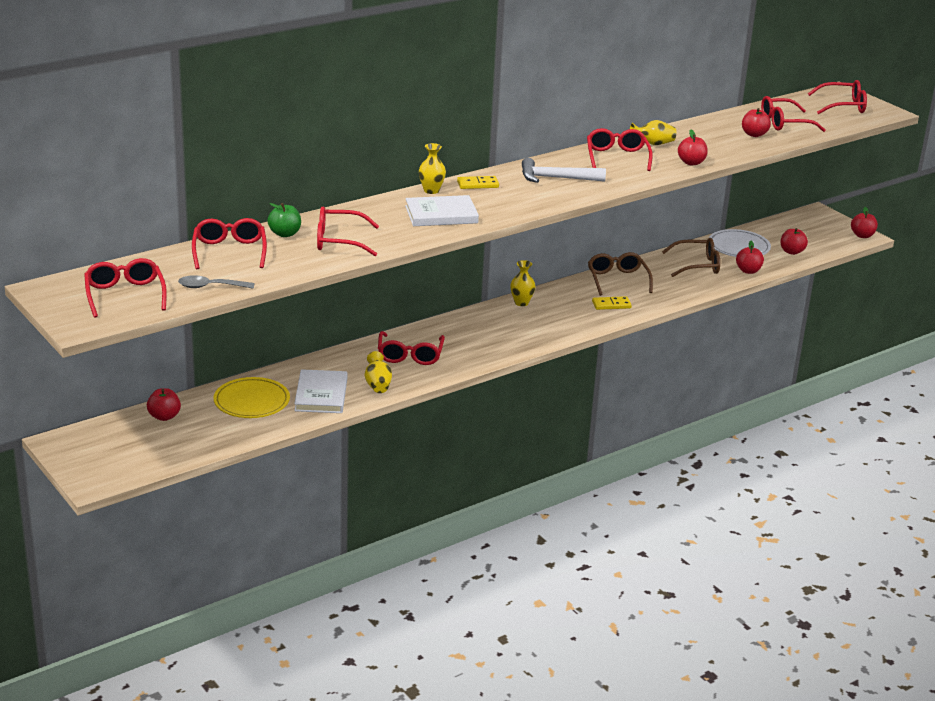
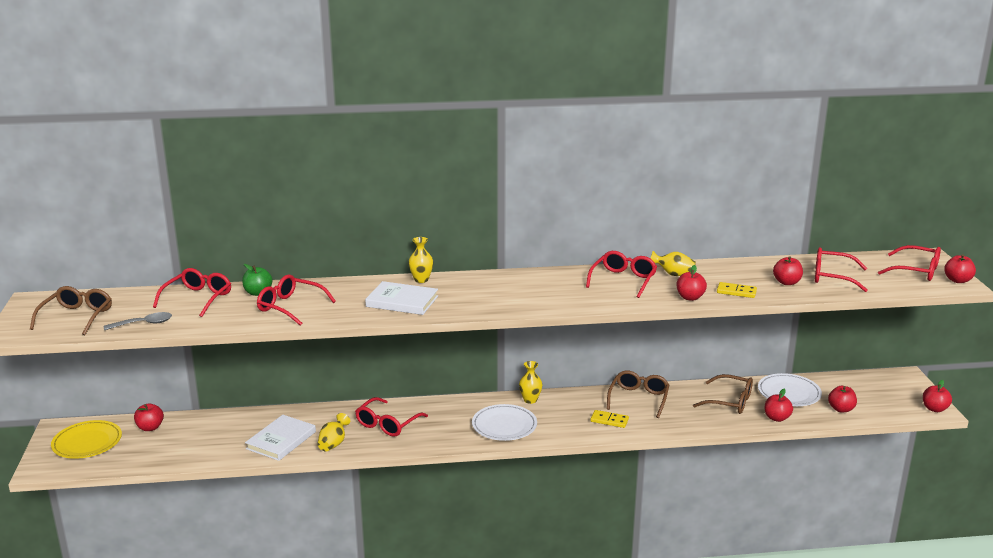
camera: 30 degrees right, 5 degrees down
(125, 295) = (77, 317): red glasses -> brown glasses
(210, 287) = (144, 324): grey spoon -> grey spoon turned 135 degrees clockwise
(251, 402) = (224, 432): yellow plate -> yellow plate (87, 443)
(478, 184) = (467, 282): yellow domino -> yellow domino (736, 292)
(522, 331) = (504, 426): none -> white plate
(556, 178) = (543, 289): white hammer -> none
(881, 109) = (957, 280): none -> red apple

